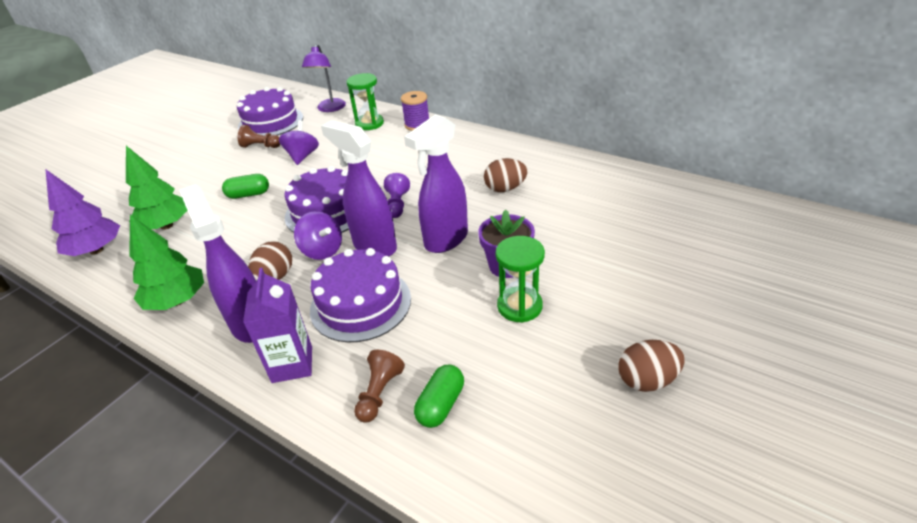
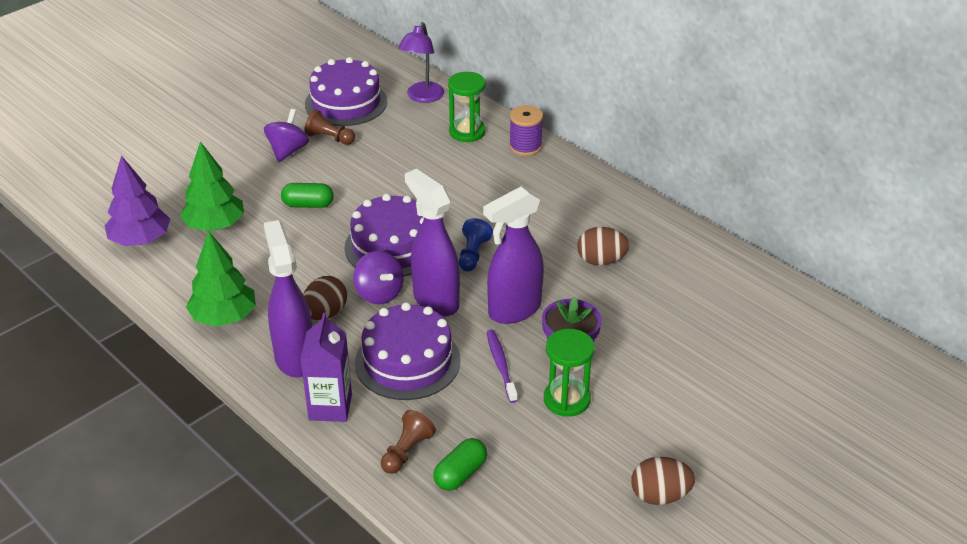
camera: 10 degrees right, 0 degrees up
(302, 156) = (377, 164): purple spinning top -> purple spinning top (288, 151)
(397, 204) = (473, 254): purple pawn -> blue pawn
(449, 289) = (501, 365): none -> purple toothbrush

